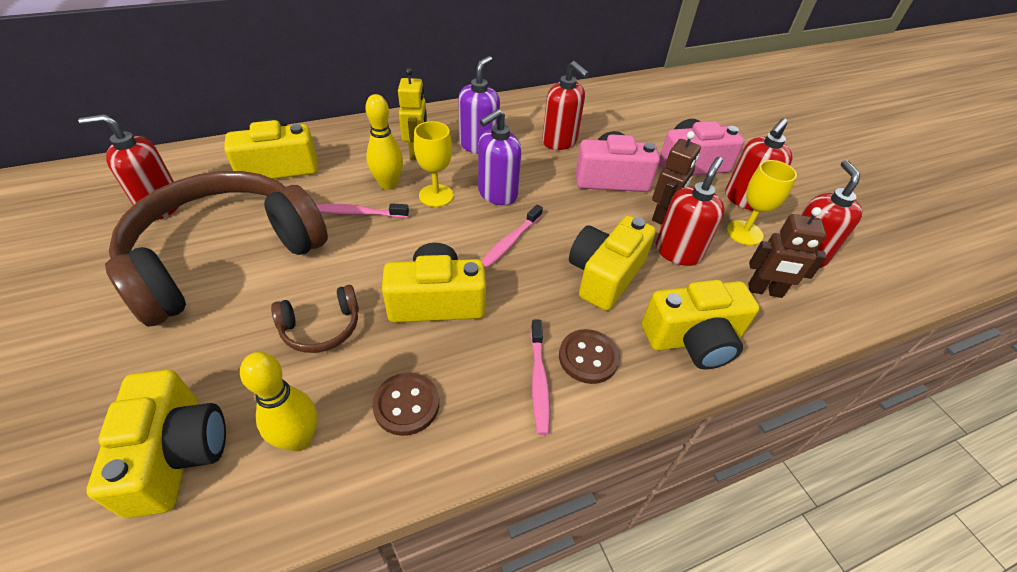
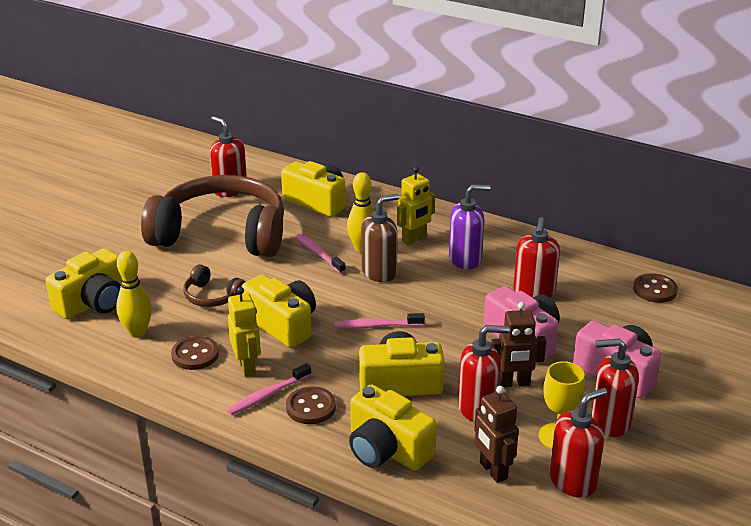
camera: 55 degrees right, 15 degrees down
(436, 195) = (379, 272): yellow goblet -> brown soap dispenser
(476, 370) = (247, 367): none -> yellow robot
(497, 194) = (420, 295): purple soap dispenser -> none
(614, 98) = (654, 290): none -> brown button

